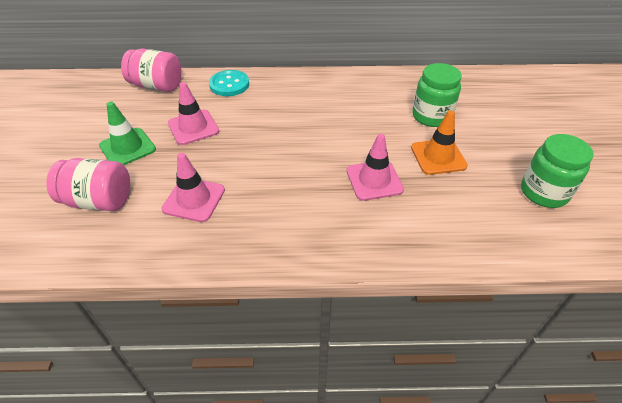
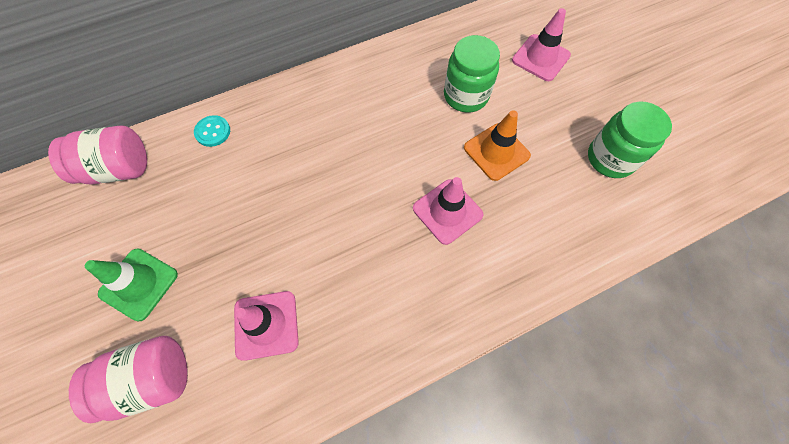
camera: 25 degrees left, 20 degrees up
(193, 127) = (205, 218): pink traffic cone -> pink traffic cone (540, 58)
(229, 84) = (213, 132): turquoise button -> turquoise button, size x0.67

